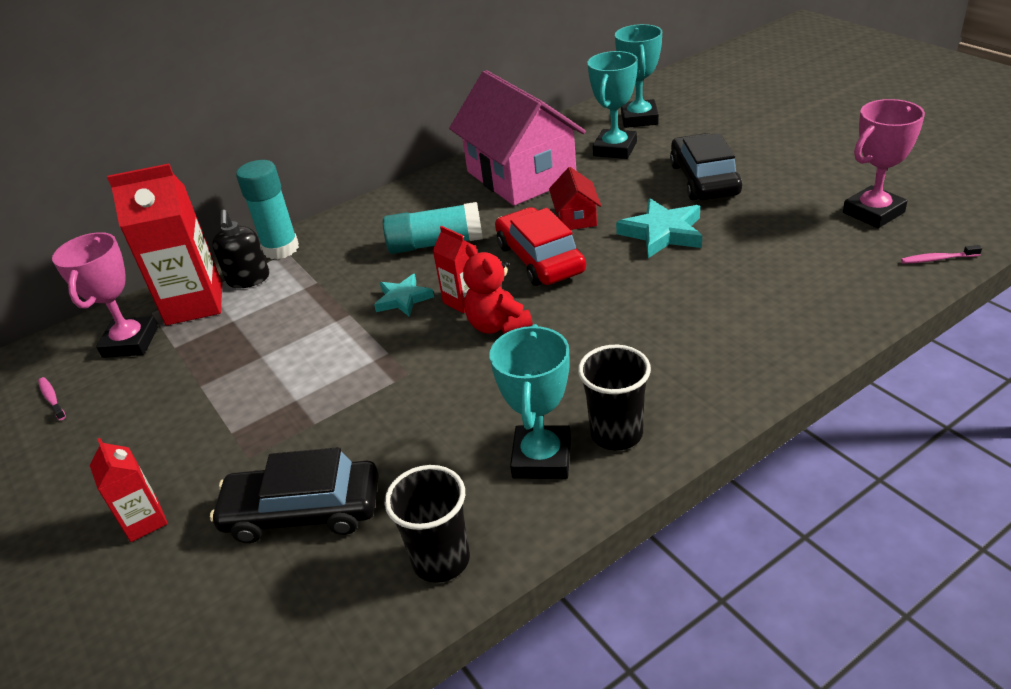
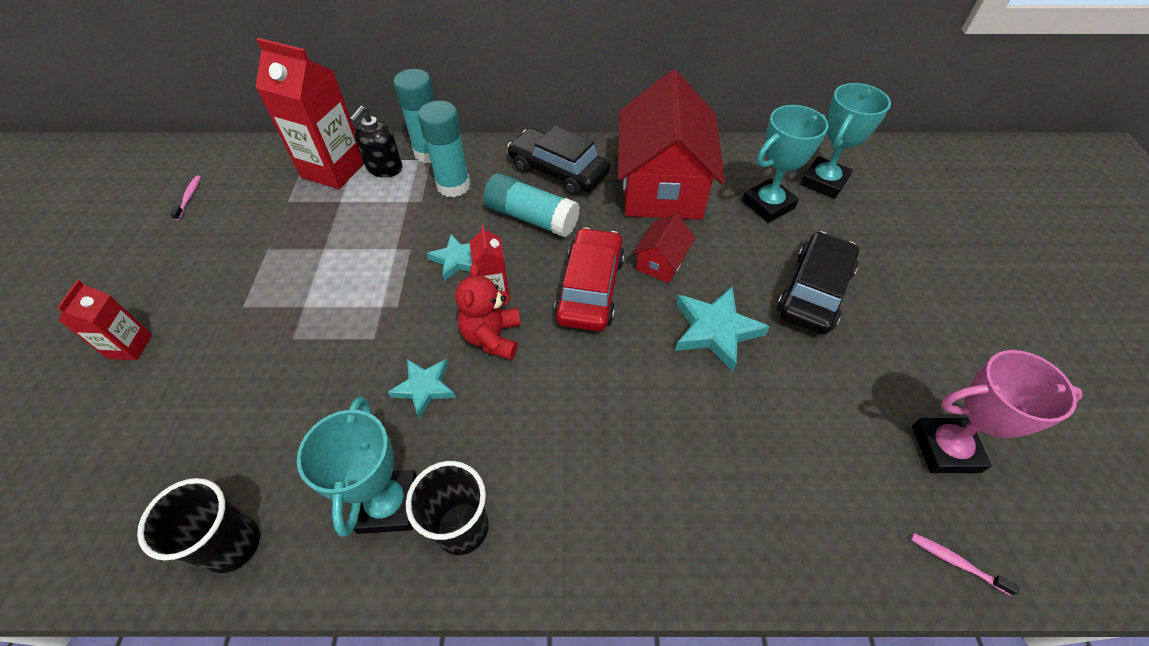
camera: 30 degrees right, 15 degrees up
(130, 342) = (270, 179): pink trophy -> none
(303, 511) = (208, 417): black car -> black car (558, 171)
(335, 258) = (453, 185): none -> turquoise glue stick
(480, 382) = (424, 387): none -> turquoise star
(521, 176) = (662, 186): pink house -> red house
(541, 458) = (388, 504): turquoise trophy -> turquoise trophy turned 45 degrees counterclockwise

